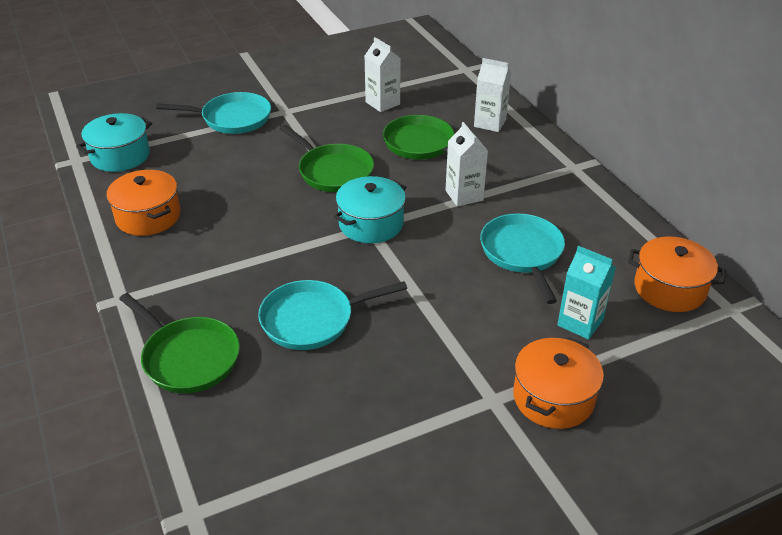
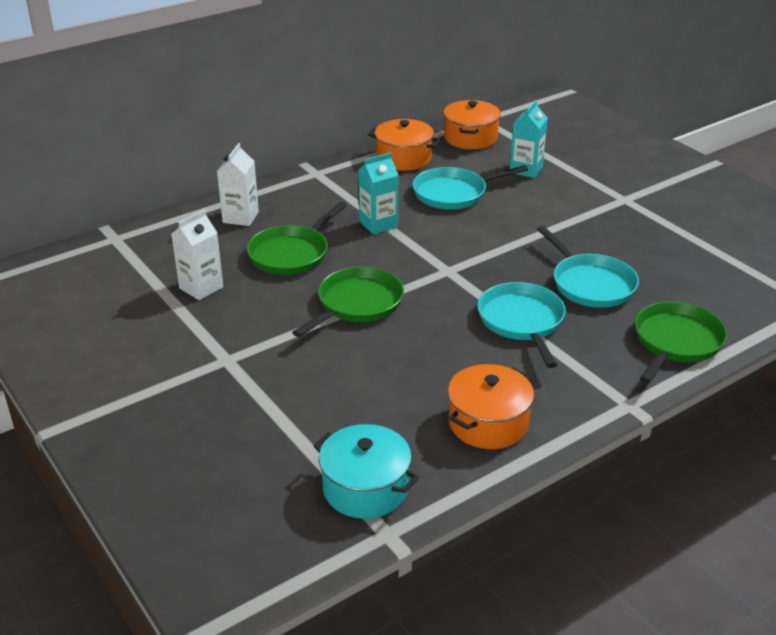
camera: 100 degrees left, 5 degrees down
(232, 118) = (250, 403): turquoise pan -> turquoise pan (522, 321)
(371, 224) = (442, 270): turquoise pot -> none
(464, 195) = (378, 224): white carton -> turquoise carton
(553, 398) = (607, 178): orange pot -> orange pot (404, 158)

